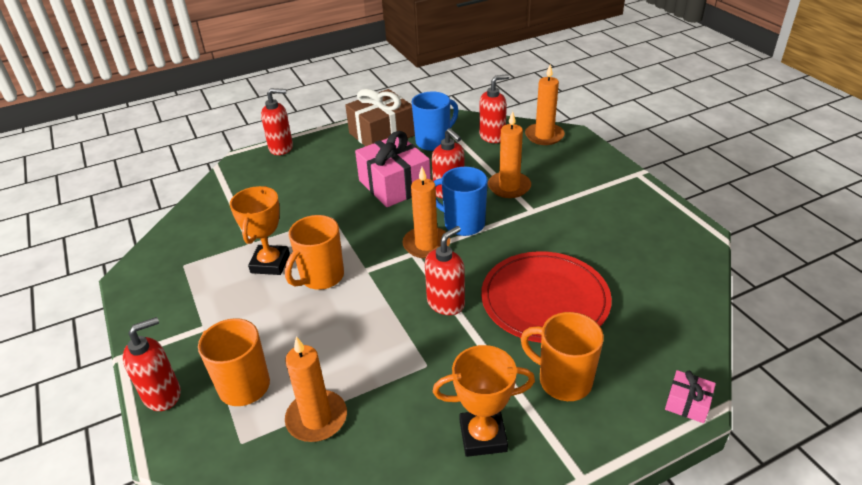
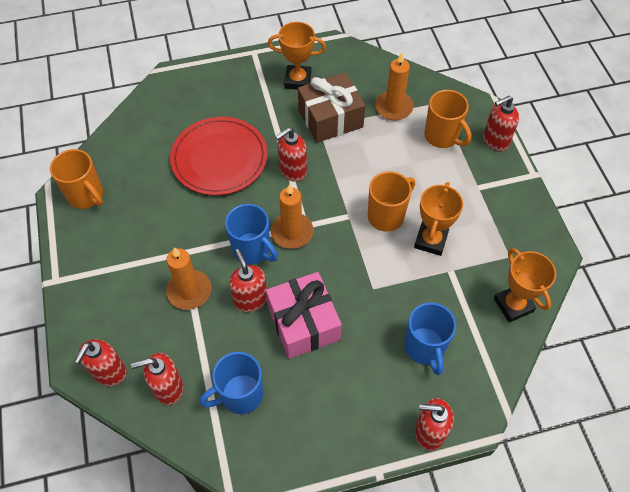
camera: 170 degrees left, 20 degrees up
(191, 228) = (513, 305): none -> orange trophy
(282, 188) = (424, 348): none -> blue mug
(382, 134) = (299, 430): brown gift -> brown gift (330, 118)
(544, 136) = (109, 372): orange candle -> red soap dispenser
(563, 380) = (237, 101): orange mug -> orange mug (86, 196)
(687, 403) = (173, 75): pink gift -> none

